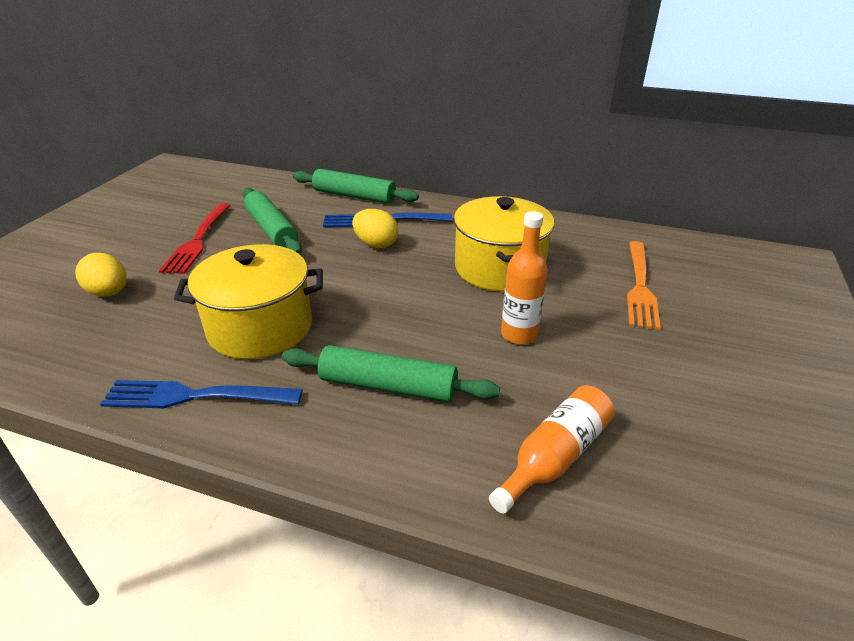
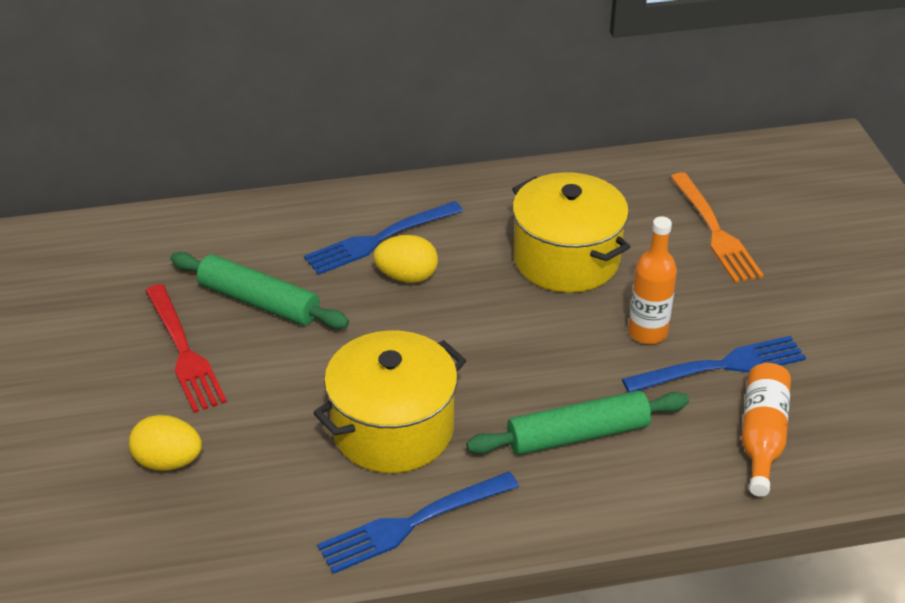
camera: 30 degrees left, 5 degrees up
(354, 196) = (306, 212): green rolling pin -> none
(563, 382) = (720, 366): none -> blue fork

